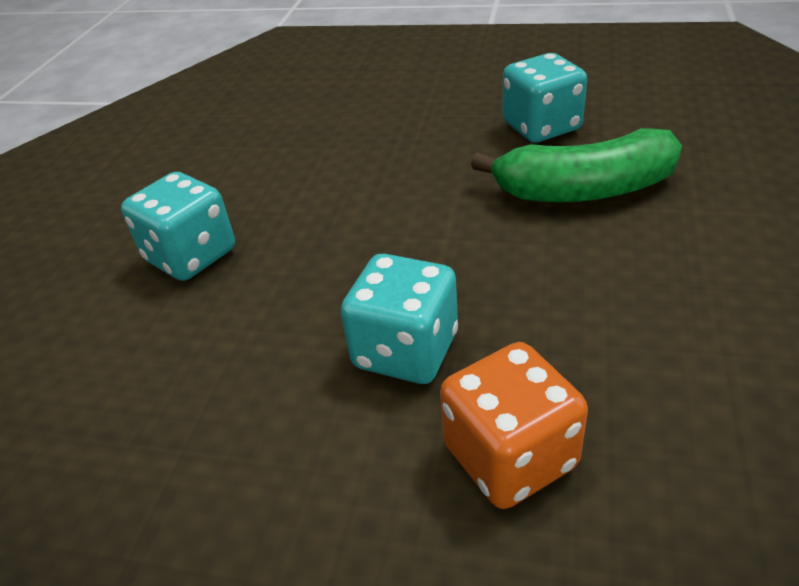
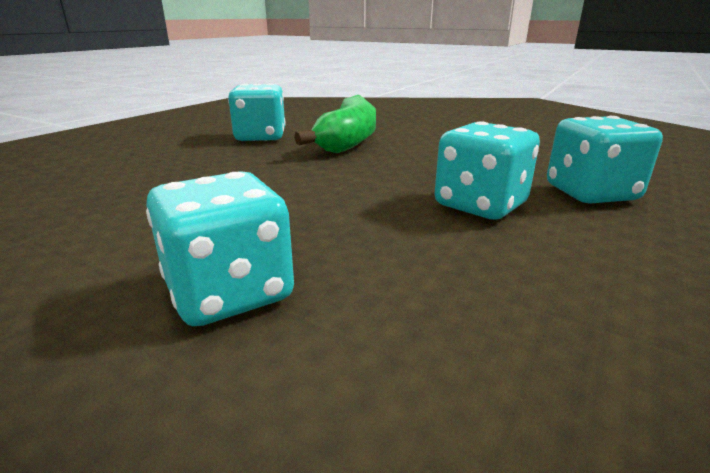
camera: 75 degrees left, 15 degrees down
(510, 456) = (590, 193): orange dice -> turquoise dice

